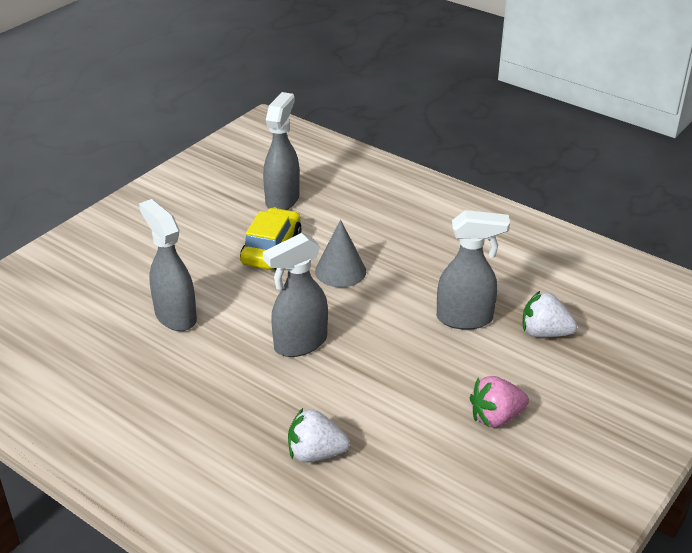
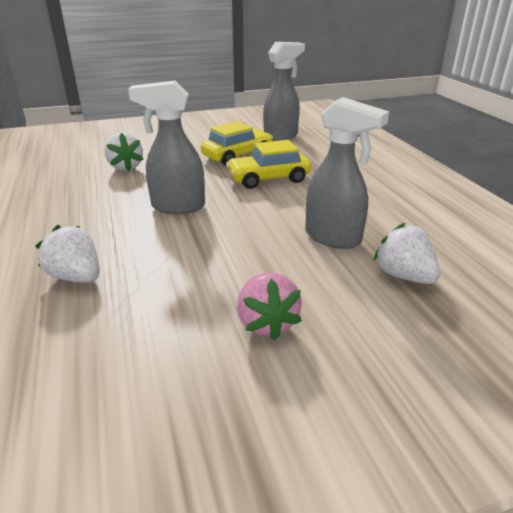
camera: 35 degrees right, 5 degrees down
(175, 316) = (125, 167): grey spray bottle -> white strawberry
(340, 271) = (268, 179): grey cone -> yellow car
(496, 417) = (266, 323): pink strawberry -> pink strawberry turned 120 degrees counterclockwise

